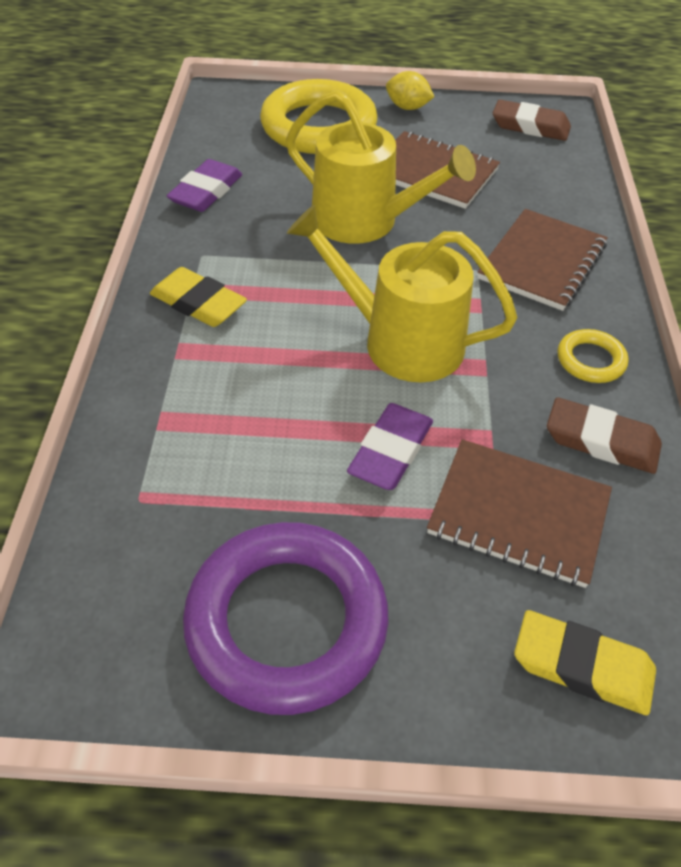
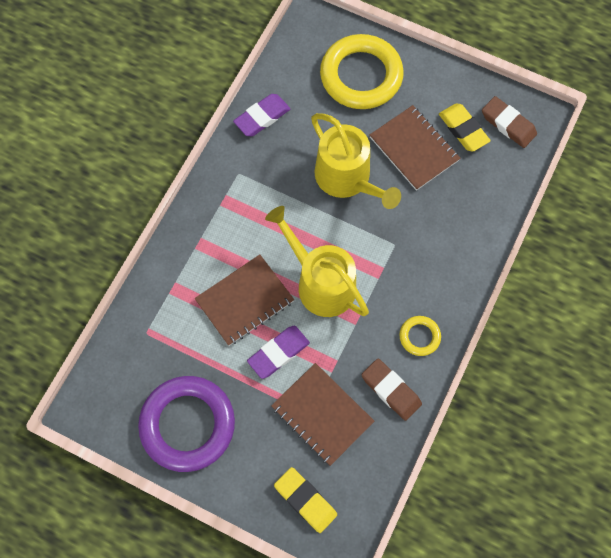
camera: 25 degrees right, 20 degrees up
(198, 303) = (222, 212): yellow eraser -> yellow eraser (463, 129)
(407, 107) = (432, 75): yellow lemon -> none
(542, 262) = (438, 253): brown notebook -> brown notebook (245, 301)

